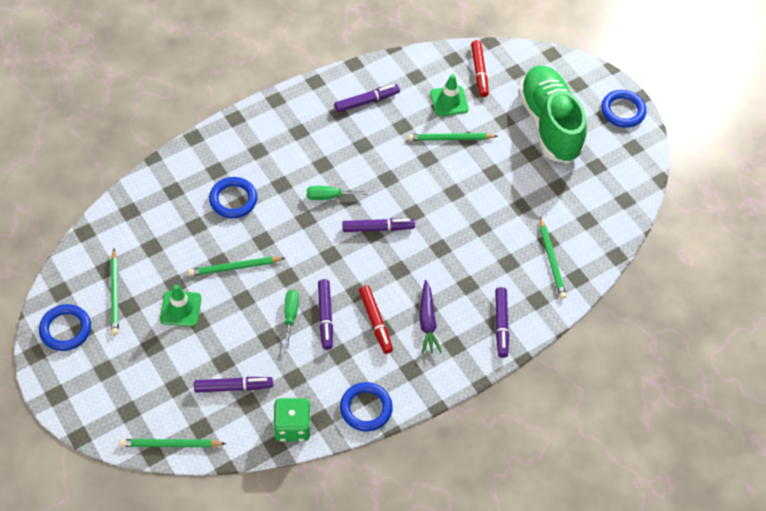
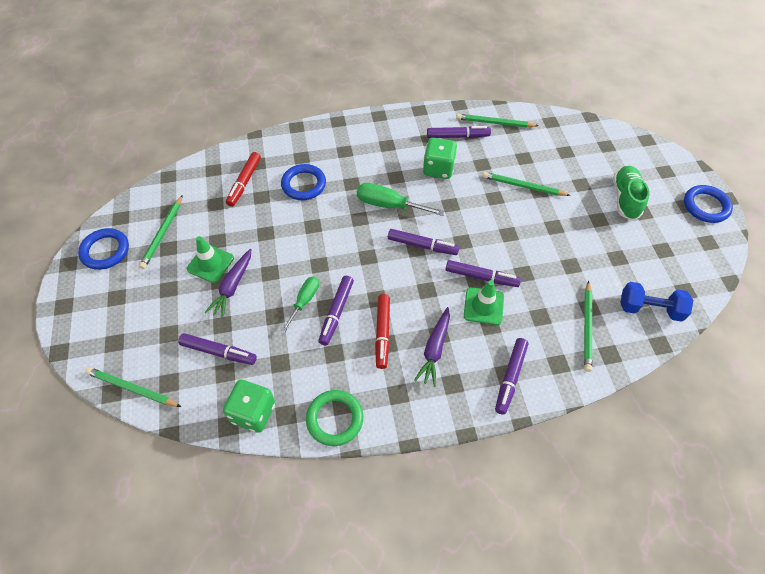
camera: 25 degrees right, 0 degrees up
(214, 324) = (232, 287): none -> purple carrot
(235, 267) = (276, 242): green pencil -> green pencil (494, 123)
(328, 196) = (389, 205): green screwdriver -> green screwdriver, size x1.52
(361, 143) = (438, 169): none -> green dice
(366, 408) = (335, 419): blue ring -> green ring
(444, 242) = (481, 277): none -> purple marker
(449, 101) = (533, 155): green traffic cone -> green traffic cone (483, 306)
(479, 72) = (571, 138): red marker -> red marker (244, 182)
(549, 124) = (625, 199): green shoe -> green shoe, size x0.57
(599, 226) = (649, 309): none -> blue dumbbell

